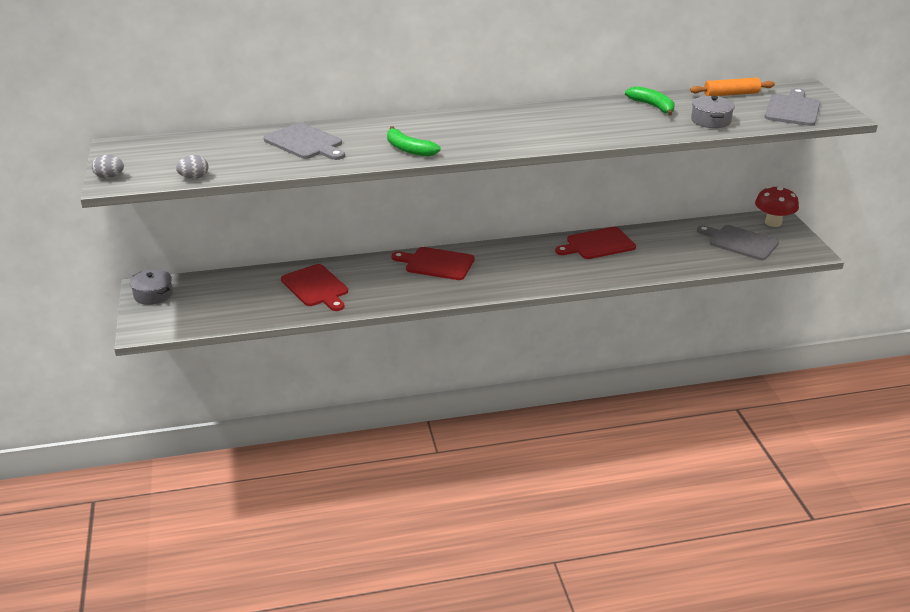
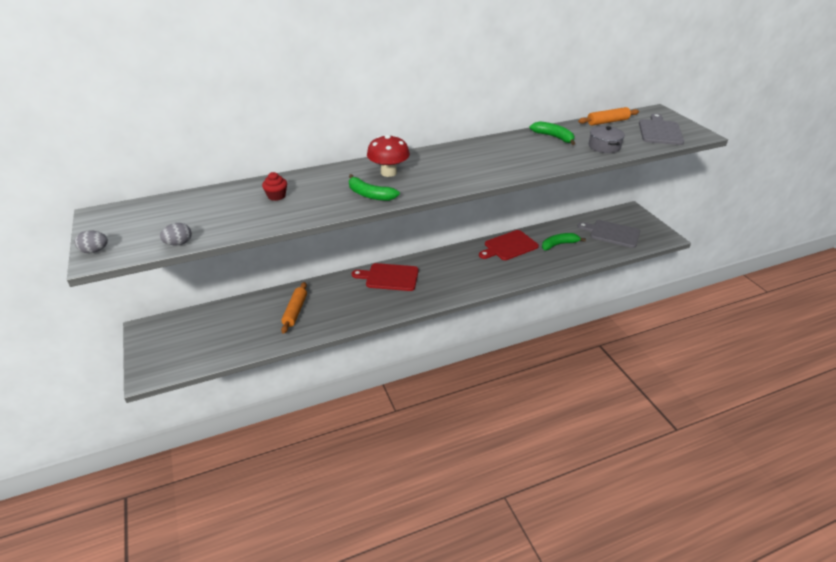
camera: 10 degrees left, 5 degrees up
(153, 294) = (153, 335): grey pot -> none
(305, 143) = (276, 196): grey cutting board -> red cupcake
(316, 287) = (295, 311): red cutting board -> orange rolling pin
(664, 248) = (559, 245): none -> green banana
(773, 222) = (629, 214): red mushroom -> red mushroom (388, 172)

